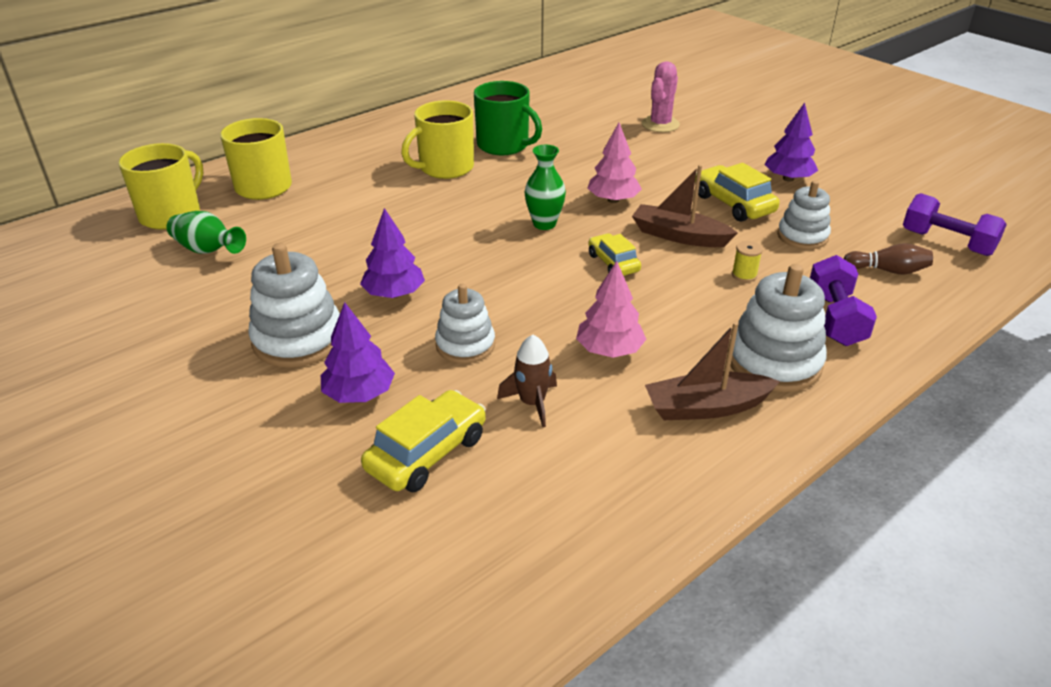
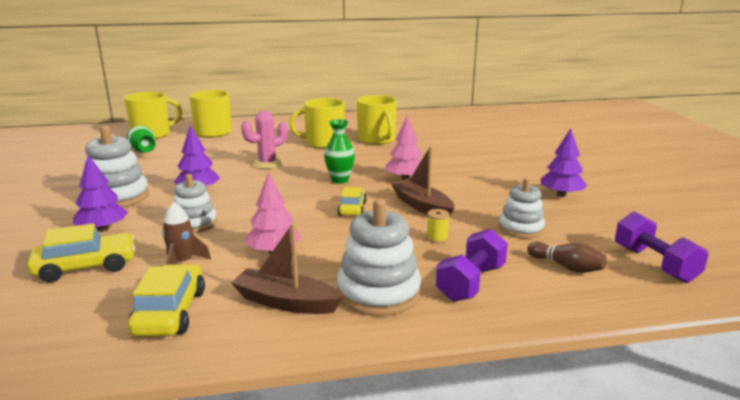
camera: 30 degrees right, 15 degrees down
(504, 145) = (377, 140): green mug -> yellow mug
(660, 124) = (503, 148): pink cactus -> pink cactus (267, 163)
(733, 204) = (492, 199): yellow car -> yellow car (170, 312)

